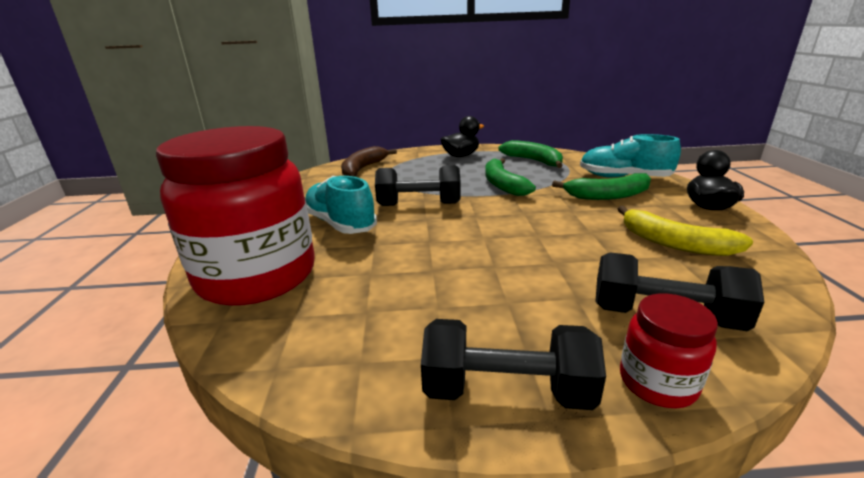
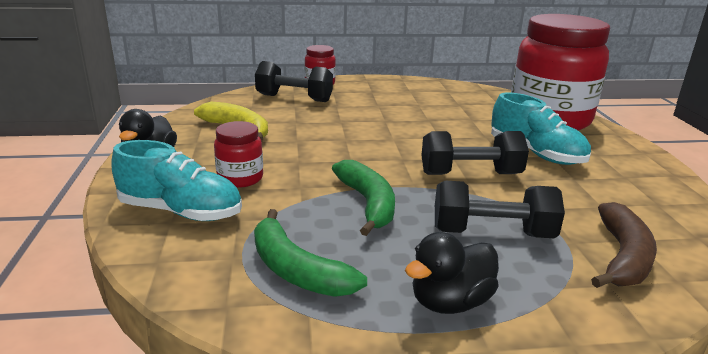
camera: 175 degrees right, 0 degrees up
(506, 390) = (382, 84): black dumbbell -> black dumbbell (492, 233)
(608, 196) = (240, 178): green banana -> red jar

